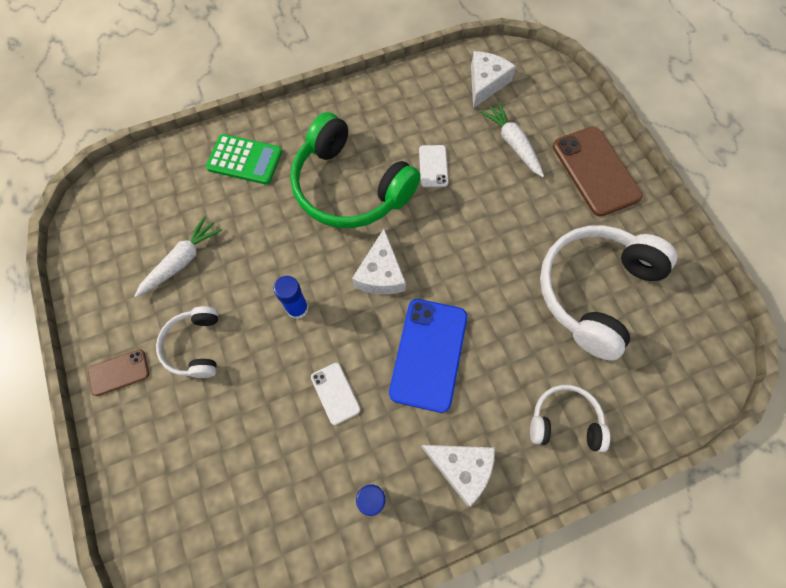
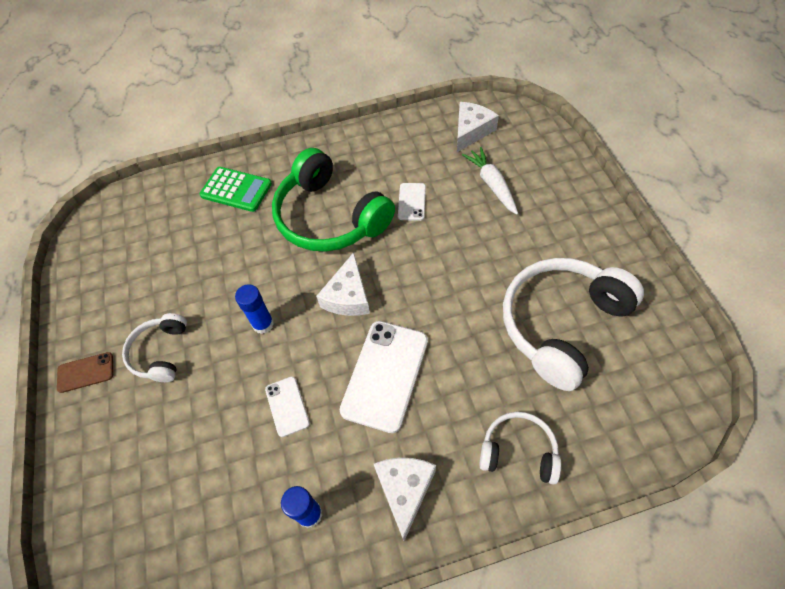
camera: 10 degrees right, 10 degrees down
(182, 261) = (163, 275): white carrot -> none
(428, 354) = (385, 375): blue phone -> white phone
(461, 467) = (404, 490): white cheese -> white cheese turned 120 degrees counterclockwise
(595, 171) = (572, 212): brown phone -> none

